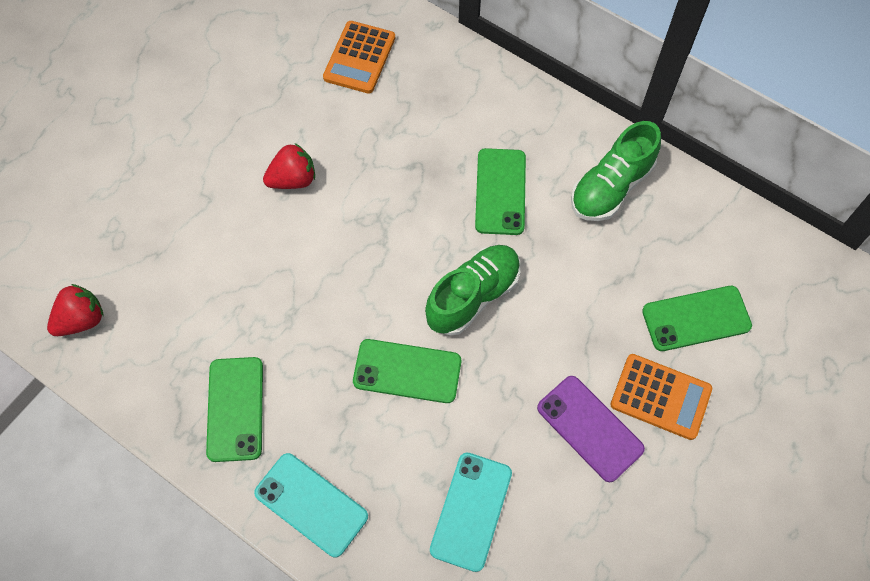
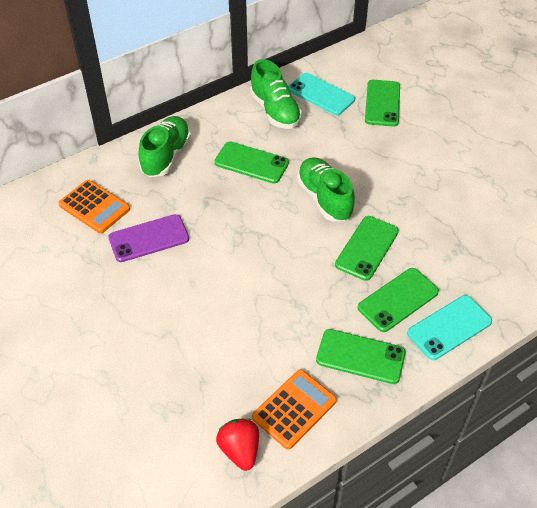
camera: 70 degrees left, 15 degrees down
(293, 179) = (180, 274): red strawberry -> none
(335, 431) = (398, 300): none -> green phone
(471, 95) = (166, 156): none -> green shoe
(471, 511) = (477, 242): turquoise phone -> turquoise phone (321, 94)
(589, 428) = (438, 170): purple phone -> purple phone (149, 238)
(660, 397) = (427, 133): orange calculator -> orange calculator (294, 409)

